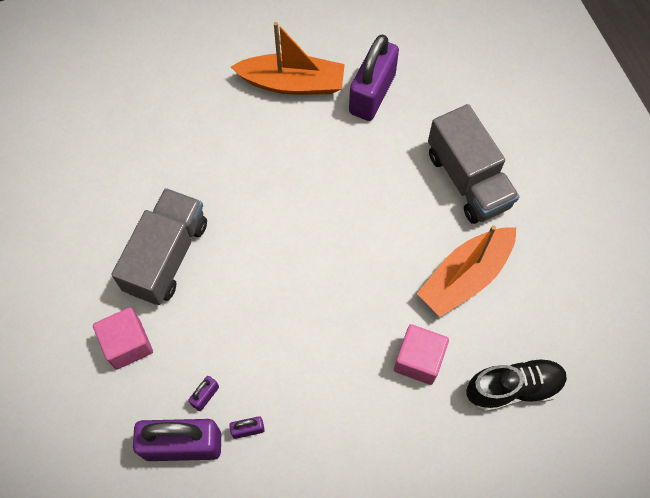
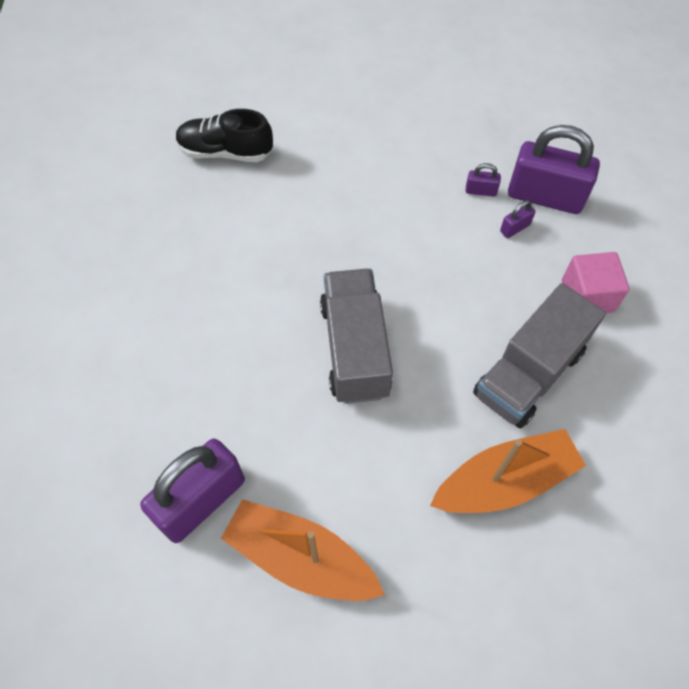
camera: 160 degrees left, 5 degrees down
(418, 360) = (299, 197): pink cube -> none
(465, 277) = (213, 251): orange boat -> orange boat (505, 481)
(468, 180) = (149, 347): grey truck -> grey truck (355, 349)

